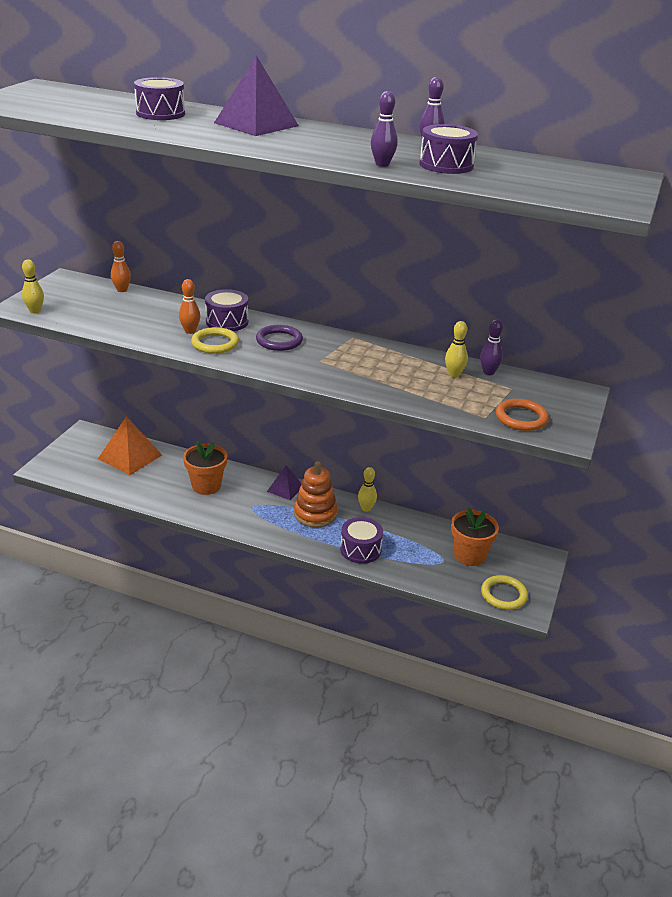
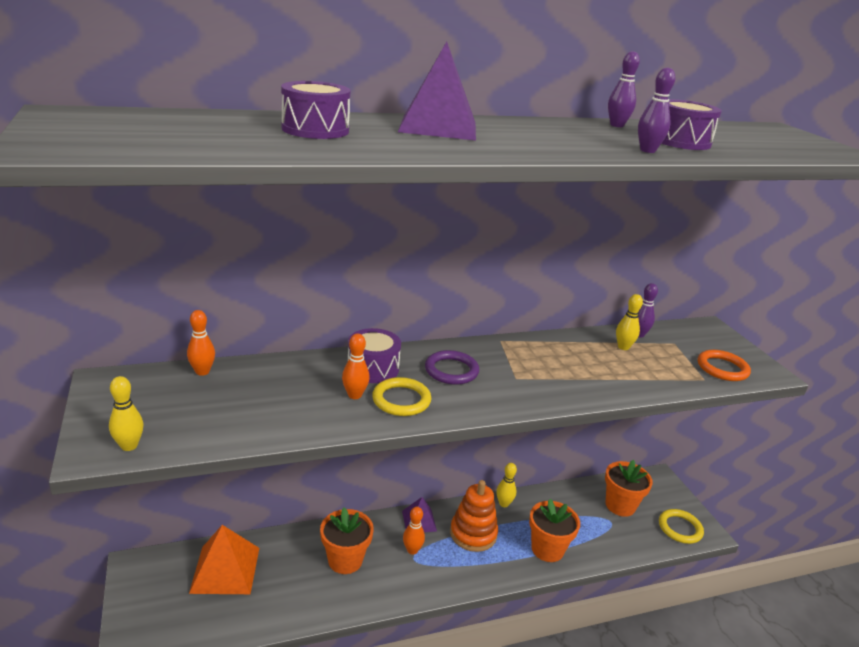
camera: 40 degrees left, 5 degrees down
(257, 502) = (412, 550): none -> orange bowling pin
(360, 549) = (547, 549): purple drum -> orange flower pot

